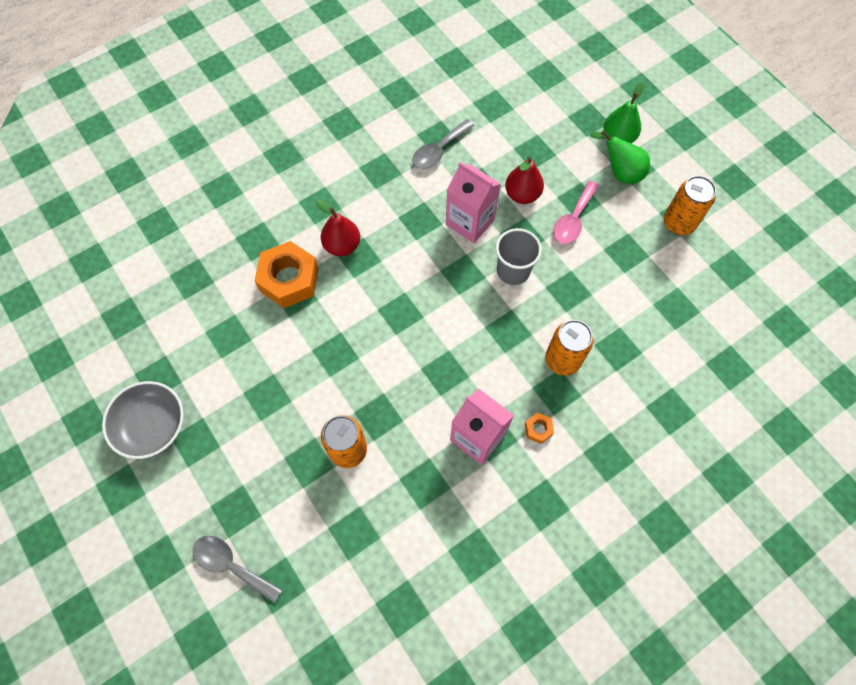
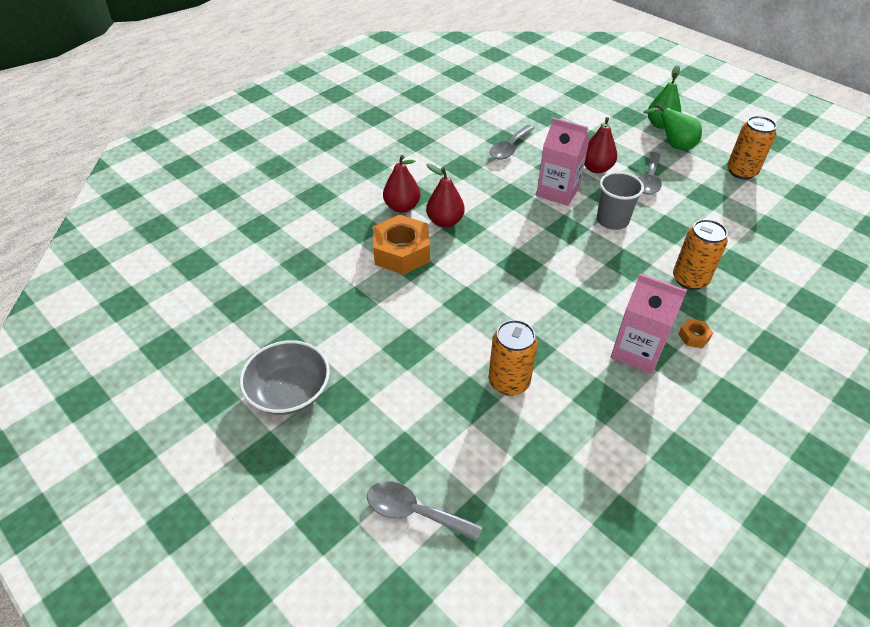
camera: 10 degrees left, 20 degrees down
(304, 219) = (402, 207): none -> red pear
(573, 220) = (649, 180): pink spoon -> grey spoon

